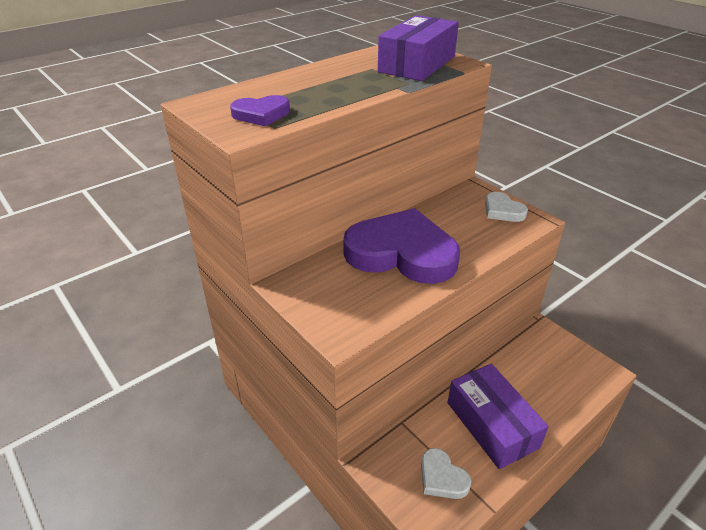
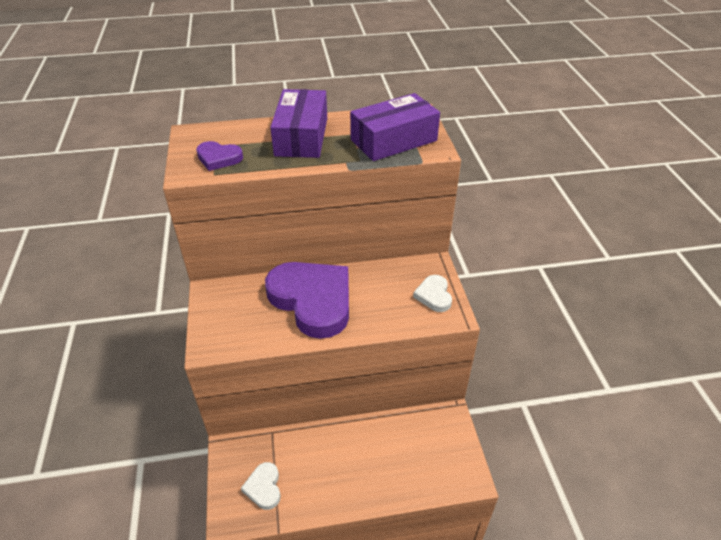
camera: 30 degrees right, 5 degrees up
(492, 424) = (334, 470): purple box -> purple box (301, 136)

